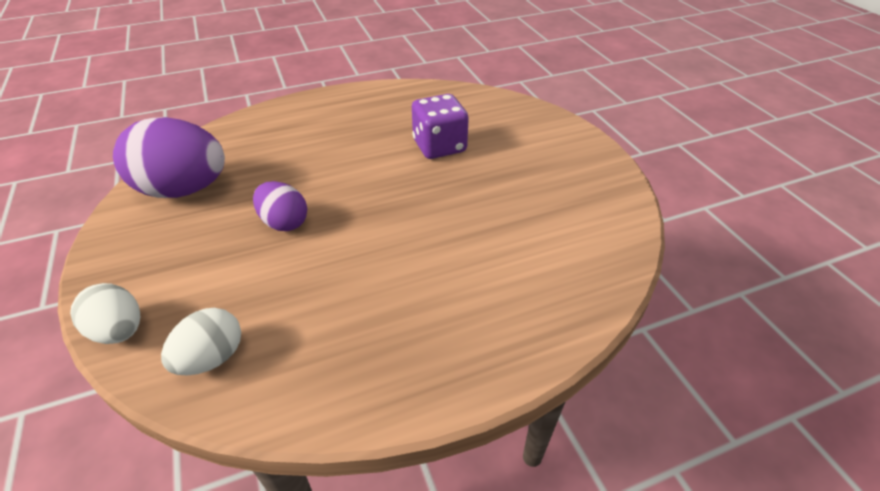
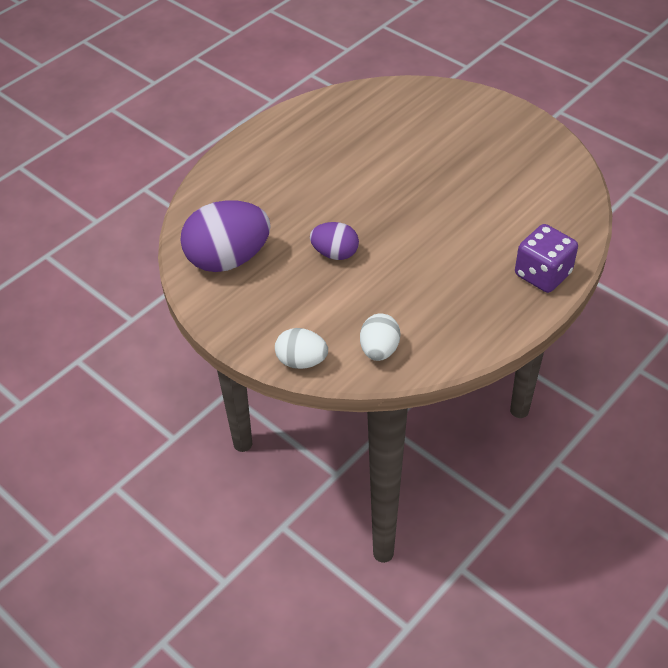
camera: 25 degrees left, 5 degrees up
(439, 146) = (394, 151): purple dice -> purple dice (542, 274)

